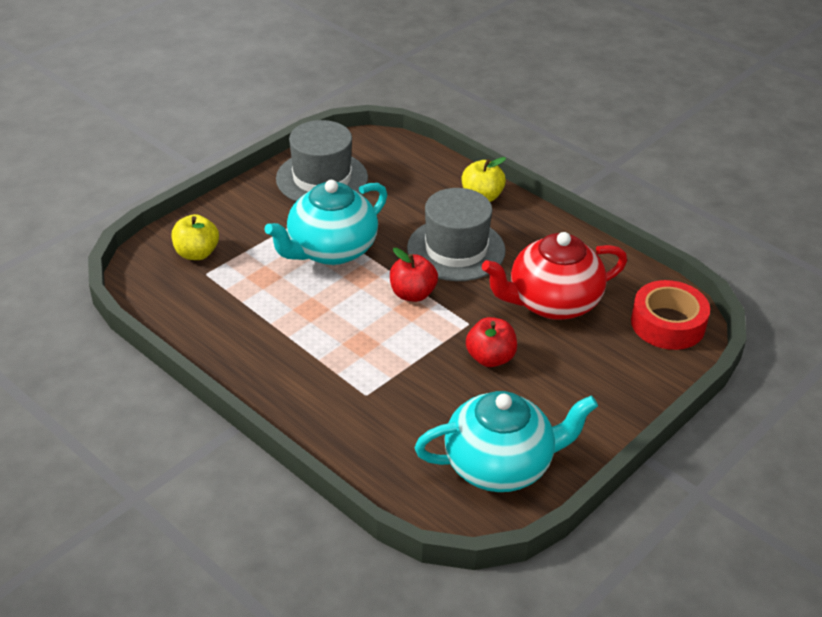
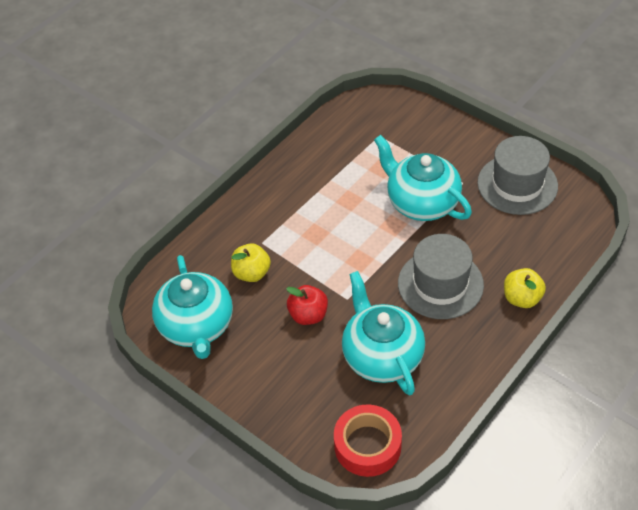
camera: 90 degrees right, 10 degrees up
(196, 253) = (401, 126): yellow apple -> yellow apple (251, 273)
(412, 294) = (377, 259): red apple -> none
(552, 303) = (382, 356): red teapot -> turquoise teapot

